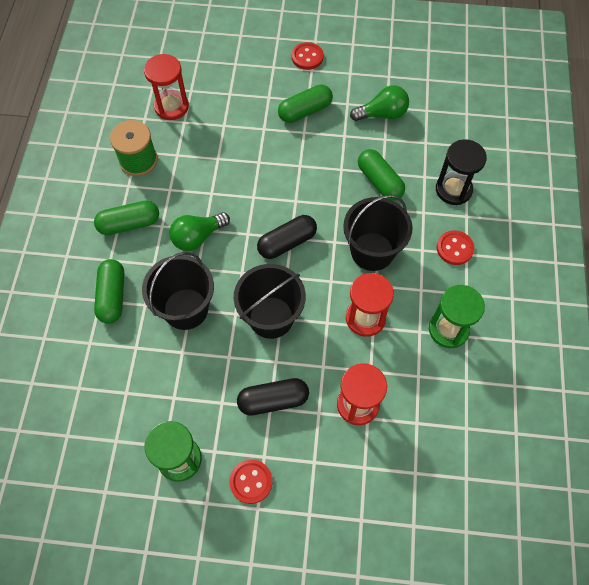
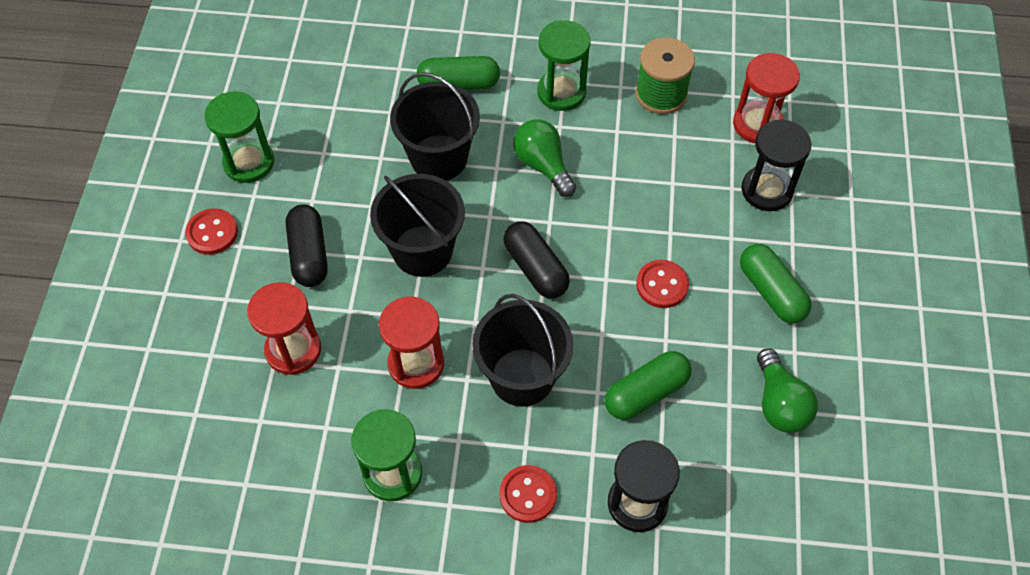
camera: 90 degrees right, 5 degrees down
(129, 224) = (561, 92): green capsule -> green hourglass
(227, 106) = (767, 190): none -> black hourglass
(307, 57) = (882, 295): red button -> red button (662, 285)

